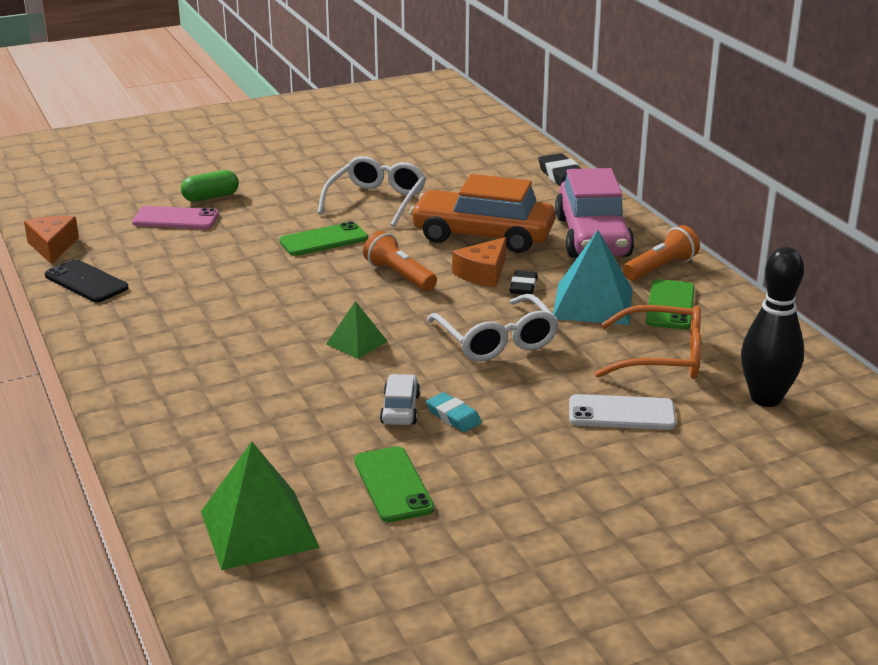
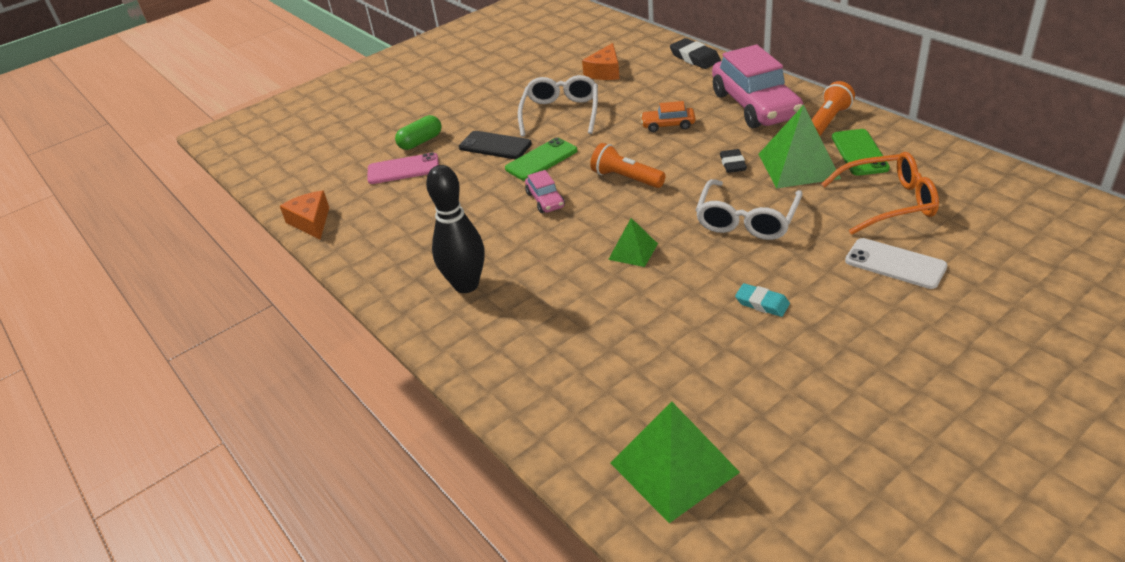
camera: 10 degrees left, 10 degrees up
(86, 282) = (362, 250): black phone -> black phone (495, 146)
(301, 278) = (545, 200): none -> pink car
(393, 485) = (759, 387): green phone -> none
(400, 409) = (713, 308): white car -> none
(482, 236) = (668, 125): orange car -> orange car, size x0.45
(483, 273) = (692, 159): orange cheese -> orange cheese (605, 72)
(496, 340) = (746, 220): white glasses -> white glasses turned 60 degrees clockwise
(593, 303) = (798, 166): turquoise pyramid -> green pyramid
(621, 413) = (895, 264): white phone -> white phone turned 45 degrees clockwise
(765, 399) = (996, 220): black bowling pin -> black bowling pin (466, 285)

